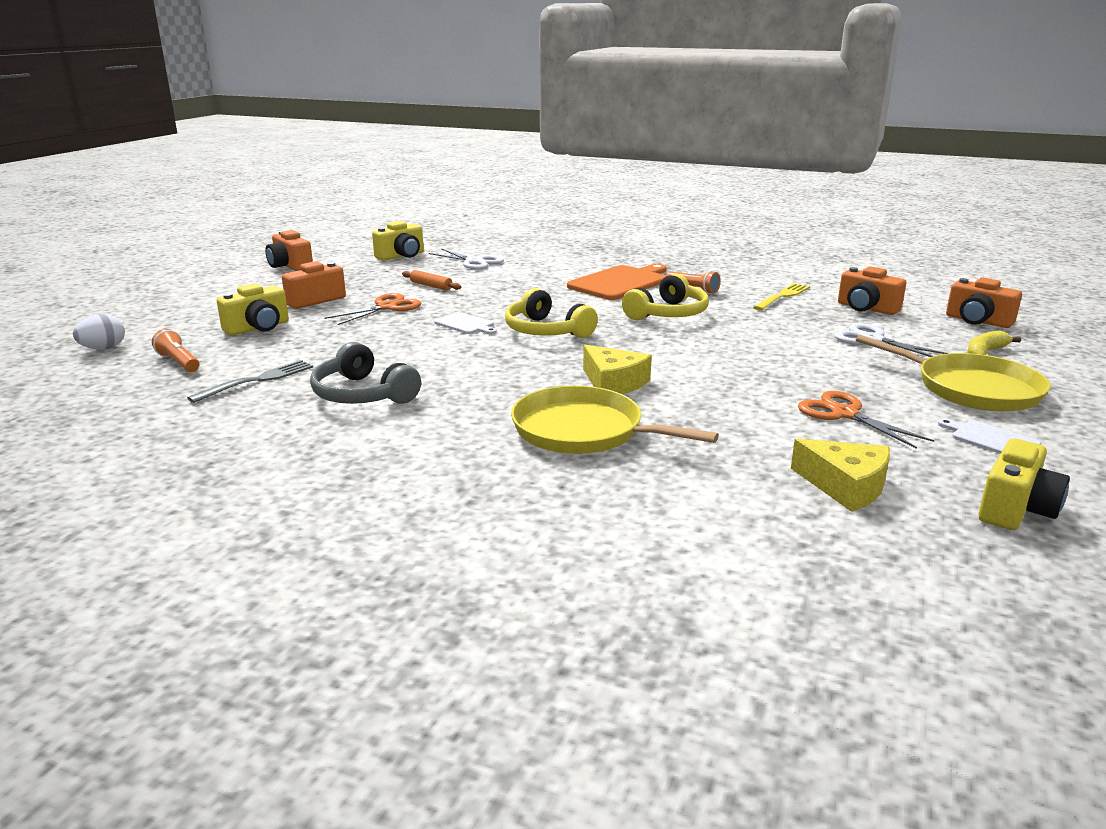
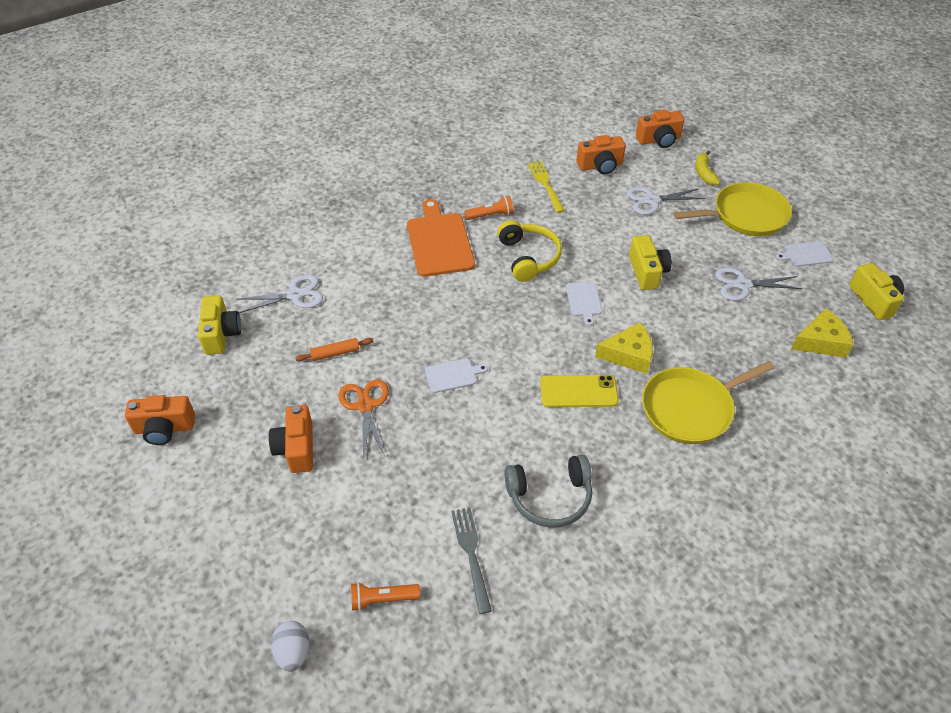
camera: 55 degrees left, 25 degrees up
(258, 328) = (339, 514): yellow camera -> yellow camera (647, 272)
(522, 373) = (578, 391): none -> yellow phone
(546, 331) = (507, 338): yellow headphones -> none
(654, 347) = (584, 301): none -> white cutting board
(844, 414) = (743, 285): orange scissors -> white scissors

